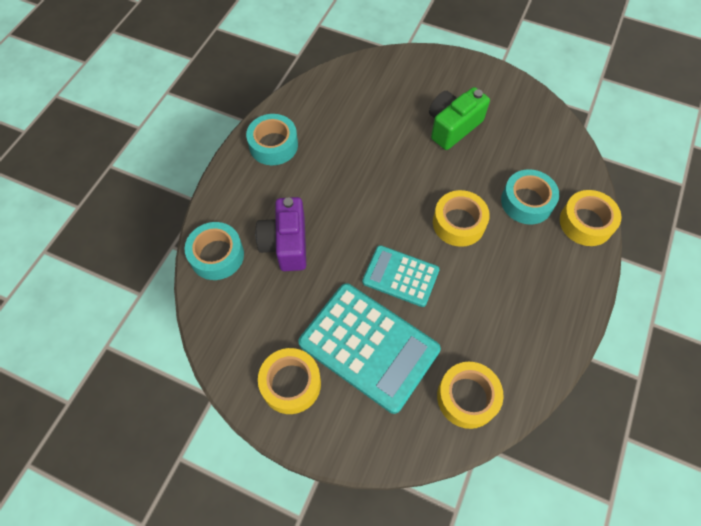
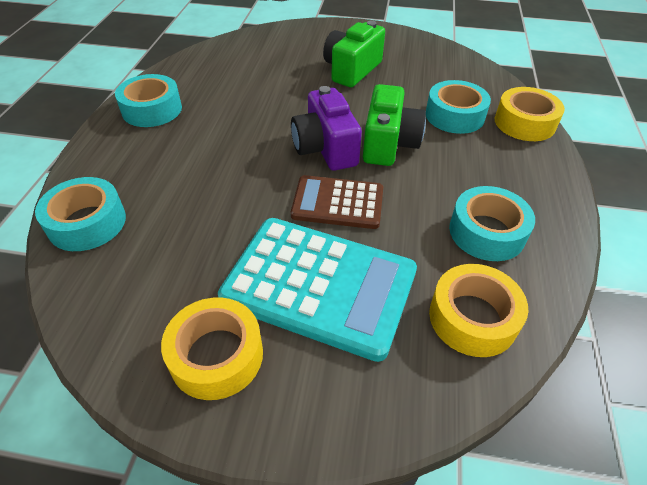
camera: 15 degrees left, 15 degrees down
(286, 243) = (182, 195): purple camera -> purple camera (325, 148)
(400, 276) = (337, 203): turquoise calculator -> brown calculator
(458, 223) = (388, 144): yellow tape -> green camera
(506, 329) = (487, 232): none -> turquoise tape

